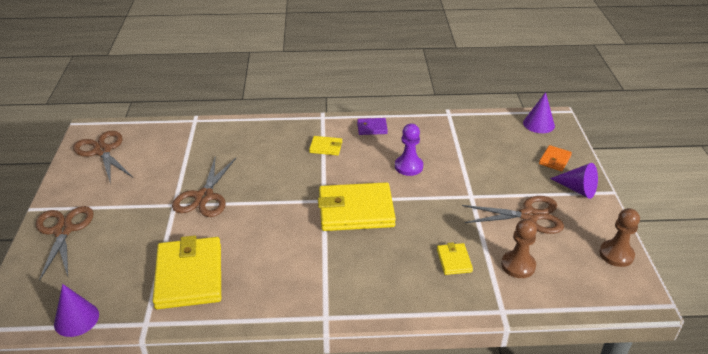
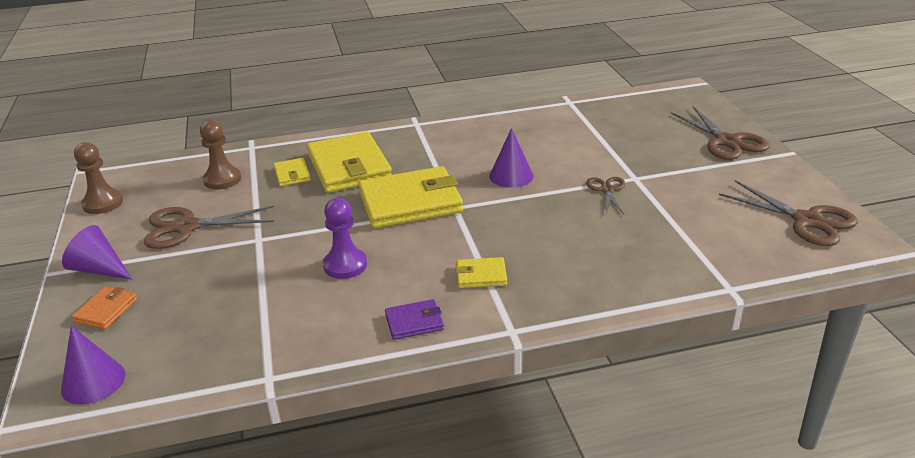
camera: 170 degrees right, 5 degrees down
(76, 319) = (630, 97): purple cone -> purple cone (511, 176)
(189, 276) = (559, 130): yellow wallet -> yellow wallet (349, 167)
(204, 197) = (607, 190): brown scissors -> brown scissors, size x0.57

